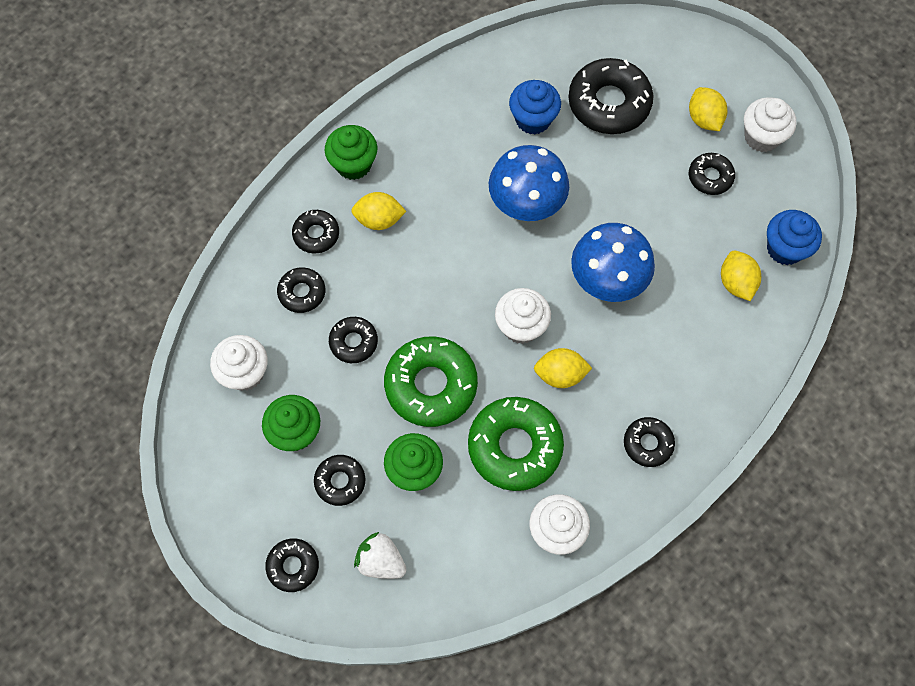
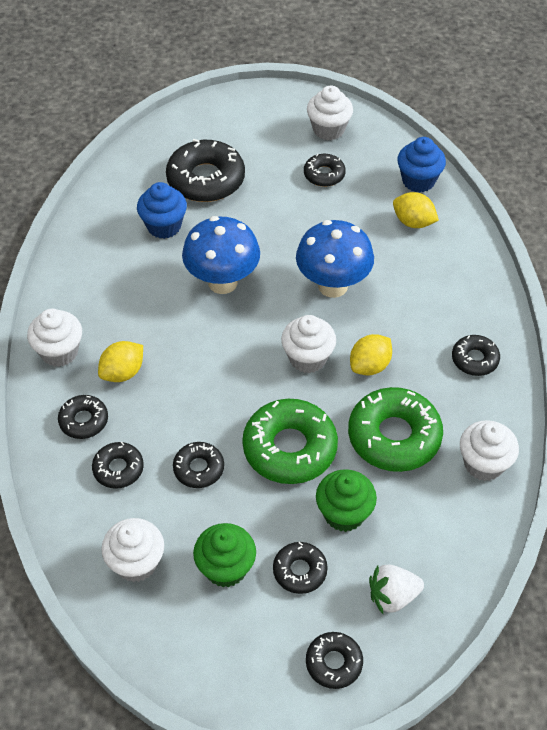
camera: 45 degrees left, 15 degrees down
(353, 164) = (59, 352): green cupcake -> white cupcake
(704, 119) = (280, 145): yellow lemon -> none

